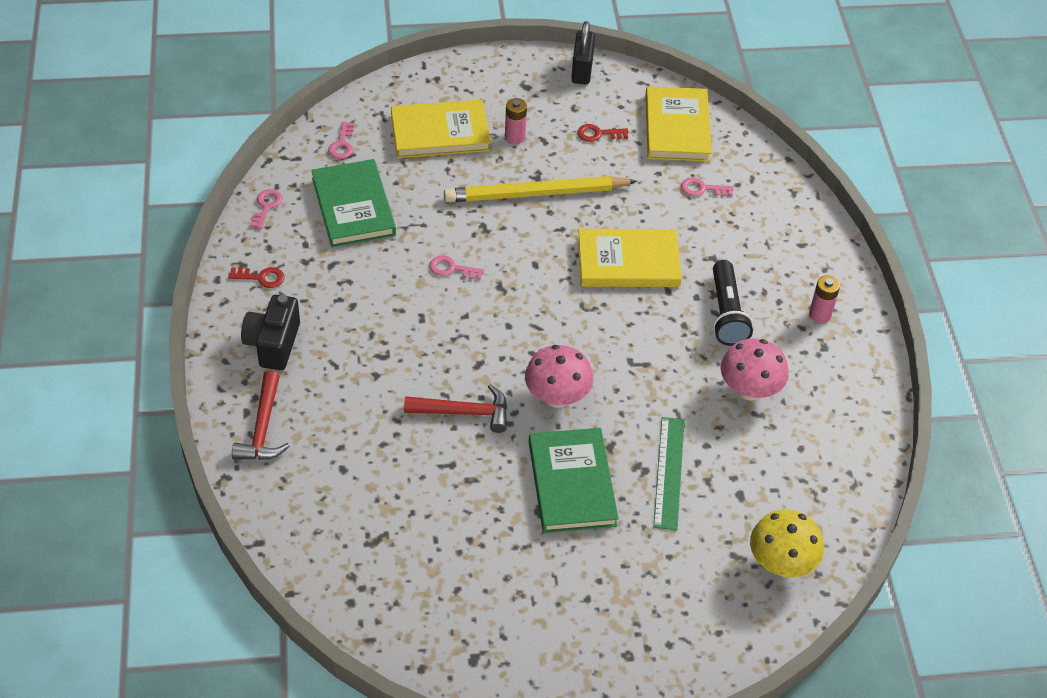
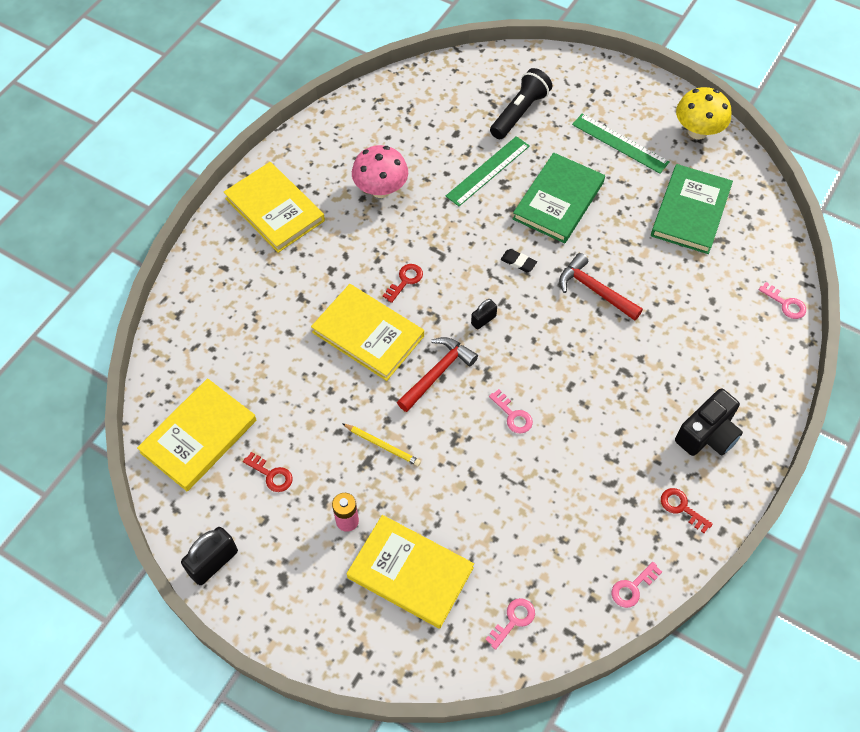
camera: 140 degrees left, 10 degrees up
(263, 428) = (755, 365): red hammer -> red hammer (437, 373)
(353, 206) = (552, 535): green book -> green book (690, 211)
(536, 193) = (382, 445): yellow pencil -> yellow pencil, size x0.44
(542, 328) = (483, 320): none -> black padlock
(557, 397) = (518, 262): pink mushroom -> black eraser
(562, 593) = (620, 143): none -> green ruler
(642, 321) = (405, 280): none -> red key
(702, 189) = (244, 362): pink key -> pink key (785, 304)
(726, 313) = (338, 250): black flashlight -> black flashlight (519, 112)
(781, 563) = (471, 86): yellow mushroom -> yellow mushroom (697, 131)
(820, 315) = (275, 209): pink battery -> yellow book

